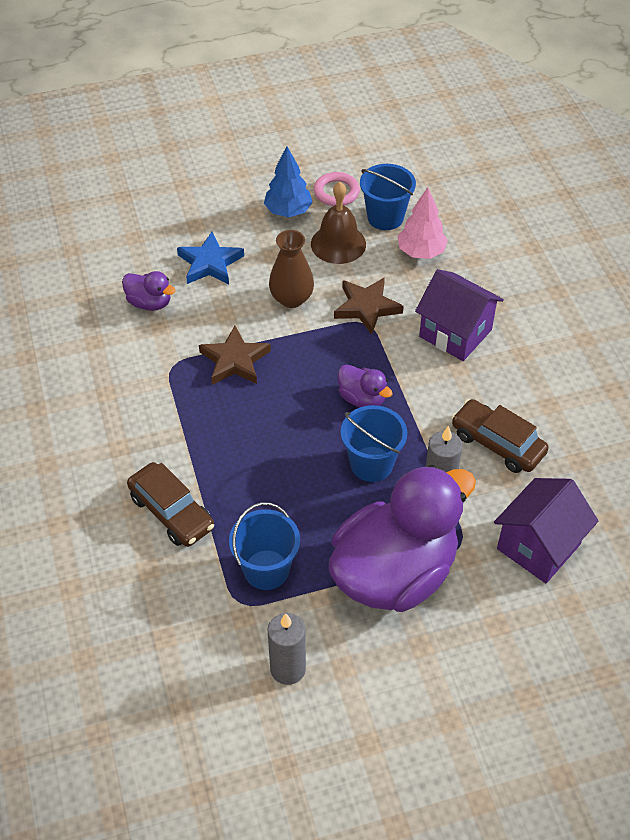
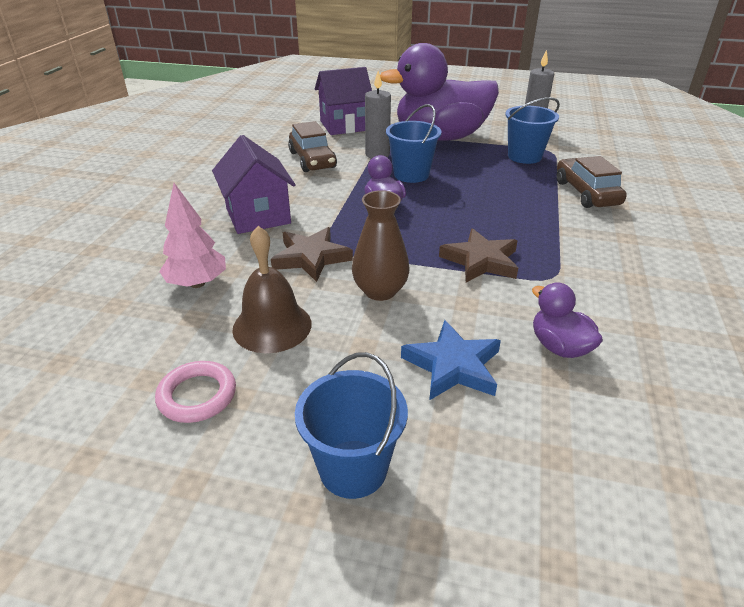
camera: 150 degrees left, 15 degrees down
(288, 211) = (290, 395): blue tree -> none
(385, 217) = (183, 334): blue bucket -> blue bucket (353, 468)

